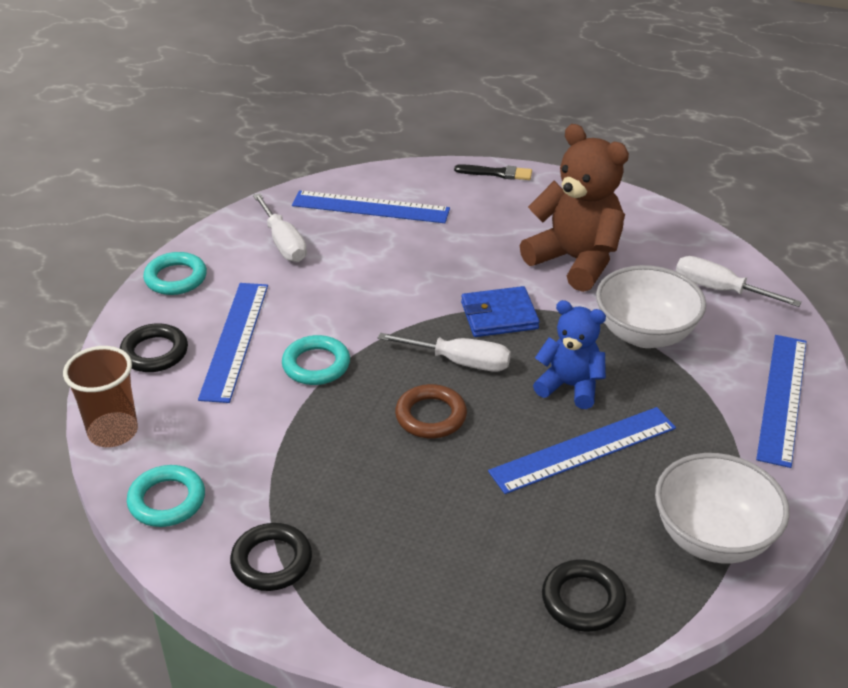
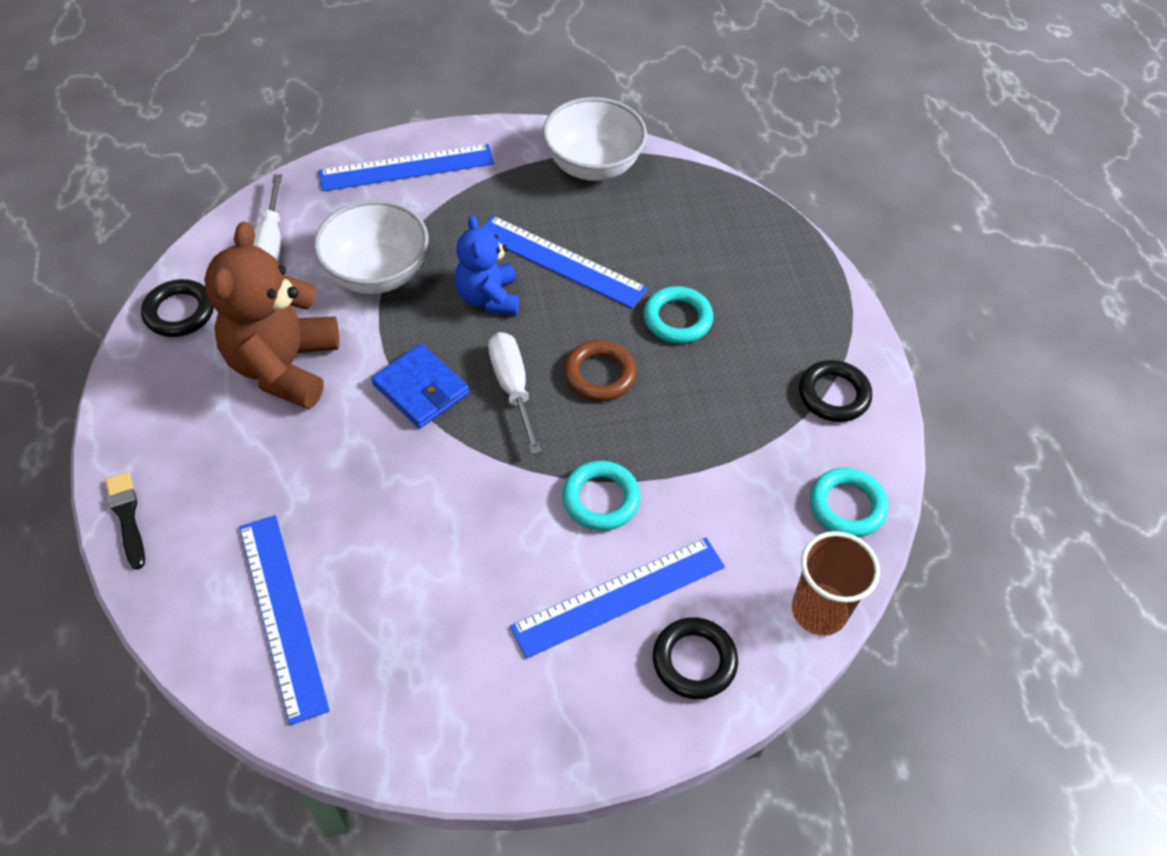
camera: 125 degrees left, 15 degrees up
(176, 278) = (562, 740): turquoise ring -> turquoise ring (677, 319)
(283, 242) = (416, 667): white screwdriver -> none
(583, 600) = (706, 210): black ring -> black ring (179, 312)

